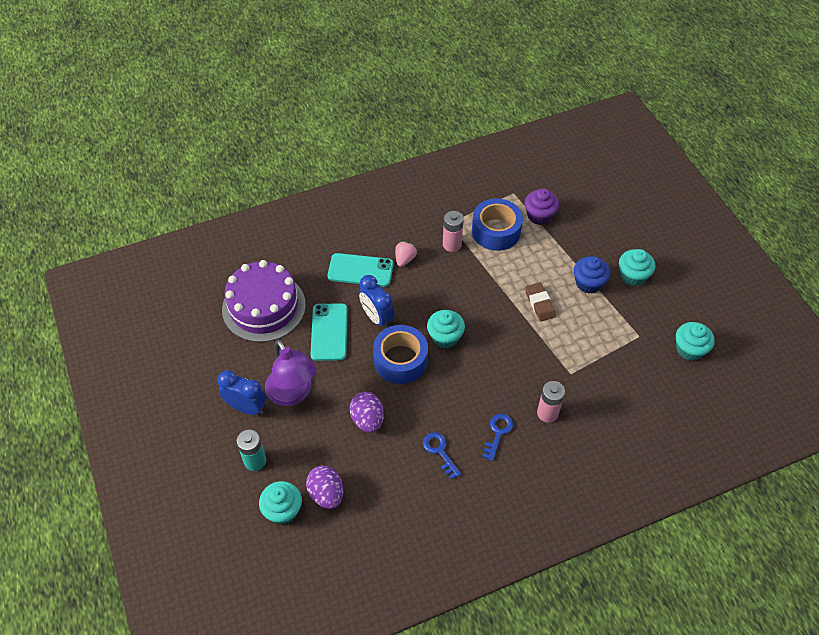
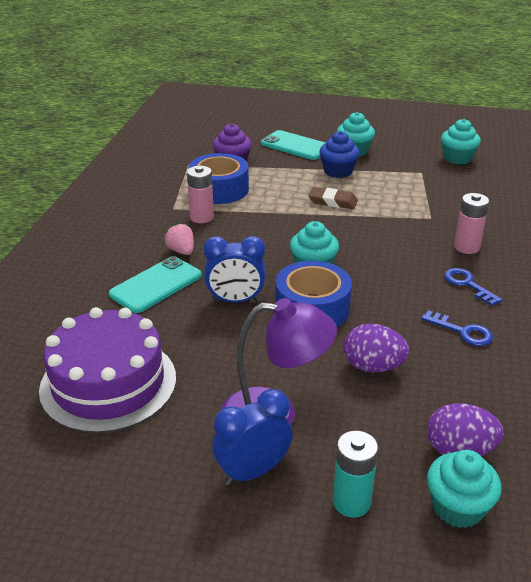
camera: 55 degrees left, 20 degrees down
(329, 332) = (213, 344): turquoise phone -> turquoise phone (295, 146)
(439, 452) = (462, 331): blue key -> blue key turned 150 degrees counterclockwise

